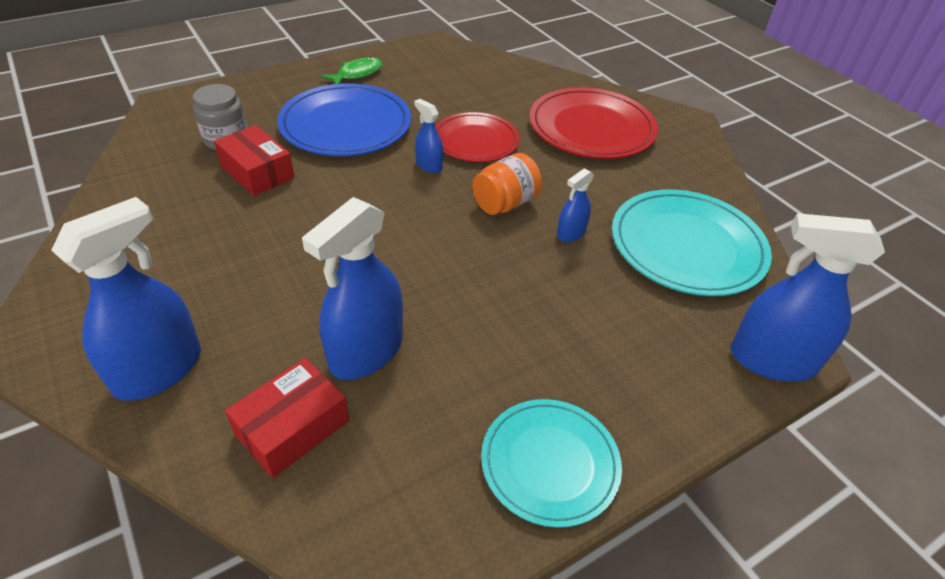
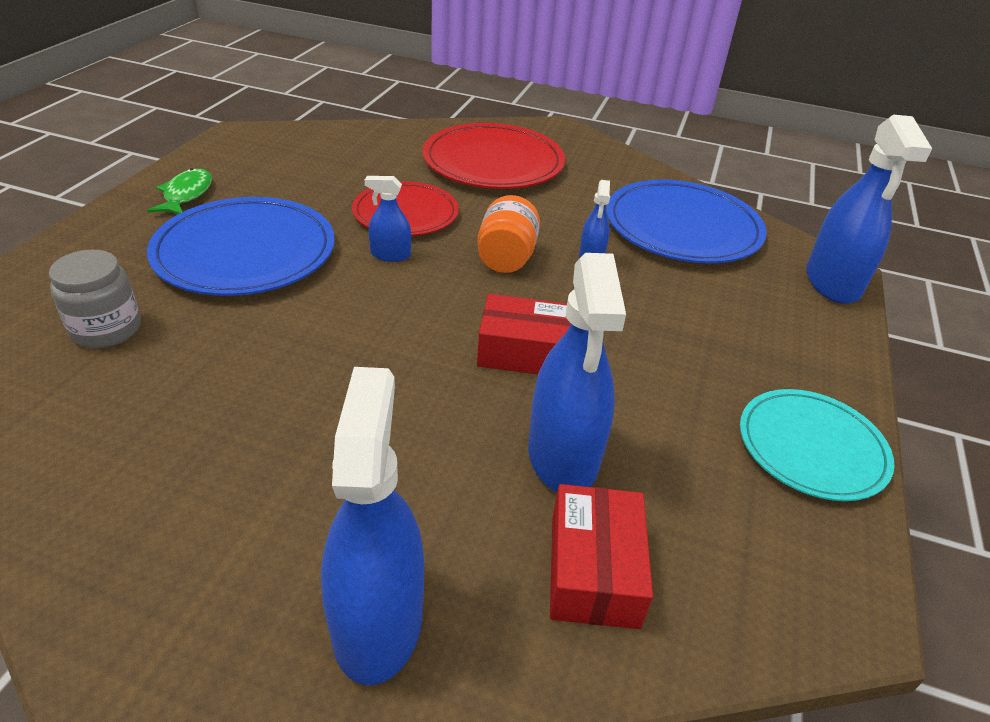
camera: 40 degrees left, 5 degrees down
(257, 172) = (202, 346): red box -> red box (524, 351)
(687, 246) = (682, 227): turquoise plate -> blue plate
(772, 360) = (832, 282): blue spray bottle -> blue spray bottle turned 60 degrees counterclockwise

